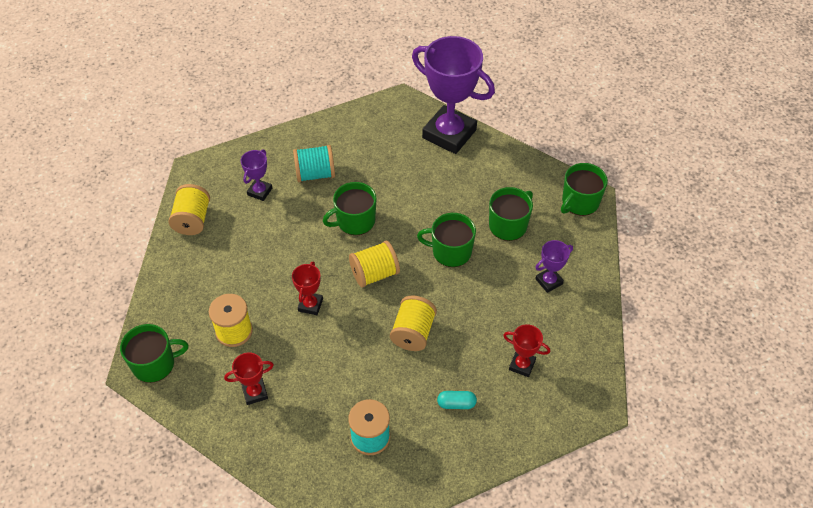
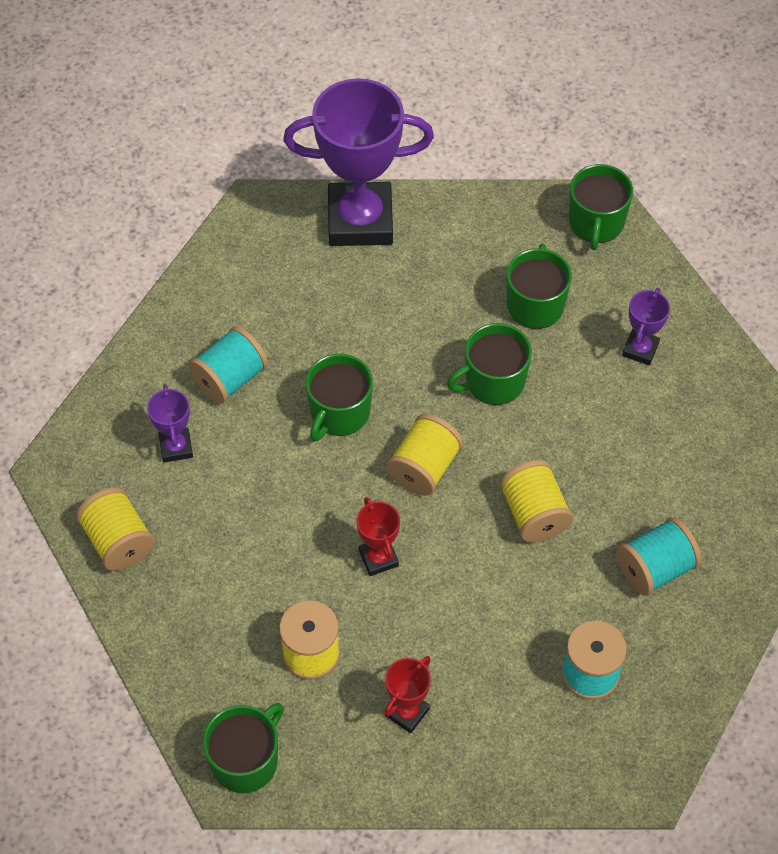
camera: 35 degrees left, 5 degrees up
(456, 404) = (655, 568): turquoise capsule -> turquoise spool
(522, 365) = (691, 474): red trophy -> none

